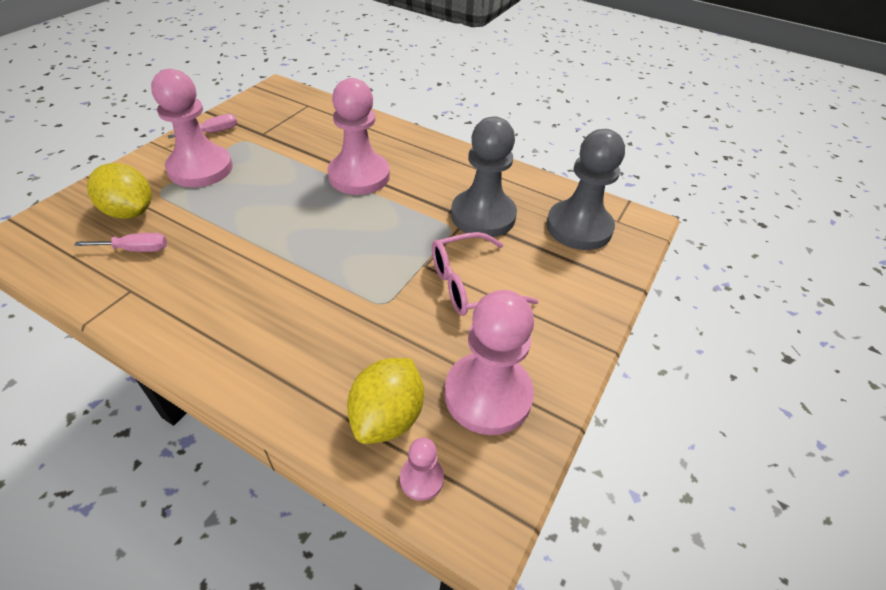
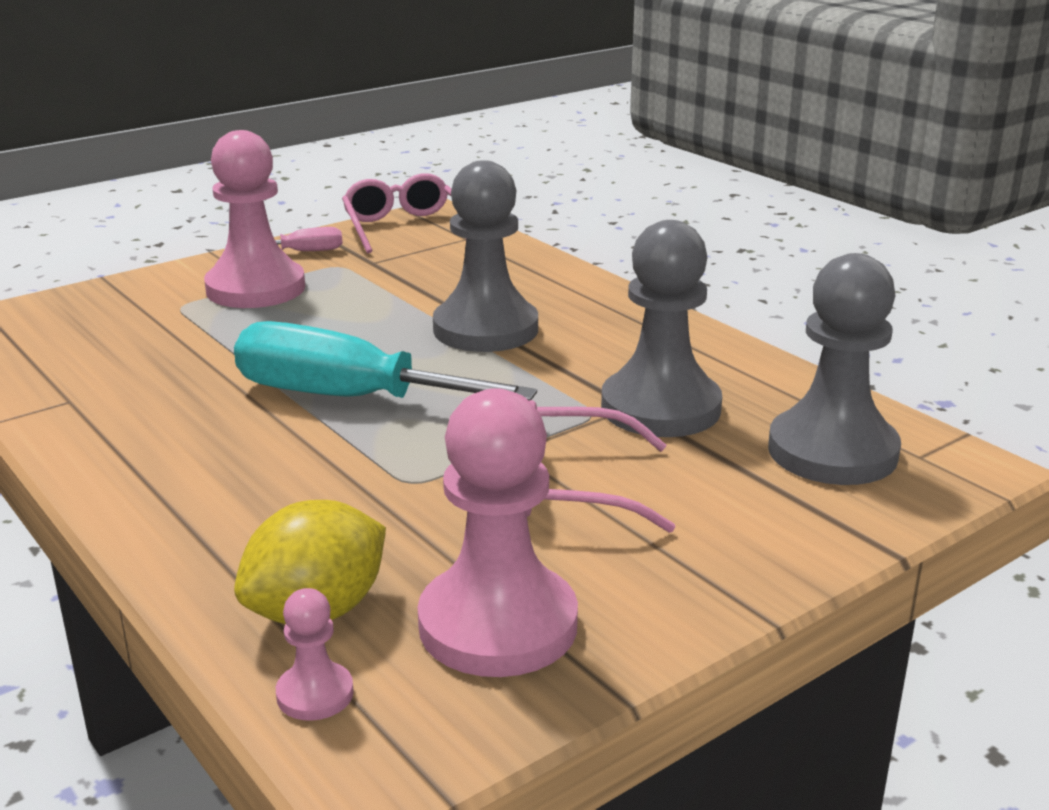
camera: 25 degrees right, 20 degrees down
(130, 212) = (128, 320): yellow lemon -> none
(136, 249) = (107, 360): pink screwdriver -> none
(265, 102) = (404, 227): none -> pink glasses
(310, 247) = (347, 398): none -> turquoise screwdriver
(359, 176) = (485, 329): pink pawn -> grey pawn

